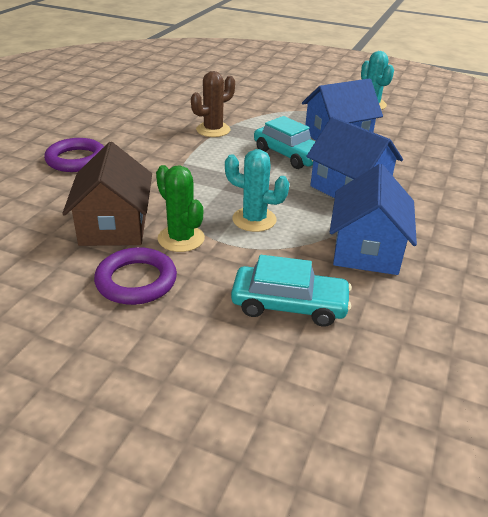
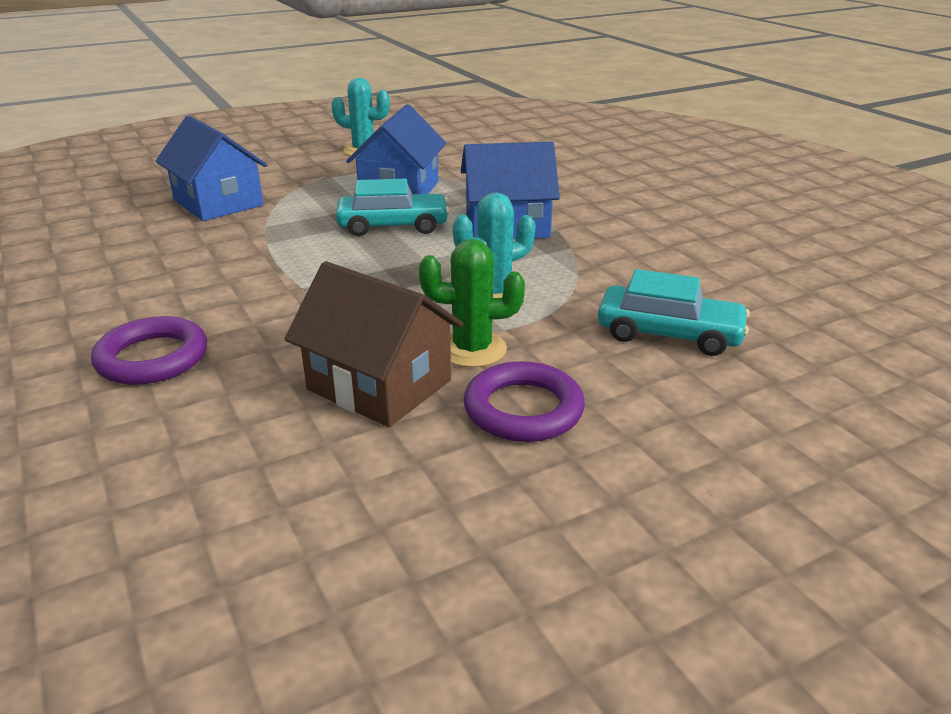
camera: 50 degrees left, 5 degrees down
(213, 130) = (257, 242): brown cactus -> none
(289, 305) = (669, 334): turquoise car -> turquoise car turned 60 degrees clockwise
(366, 249) = (622, 261): blue house -> blue house (218, 203)

